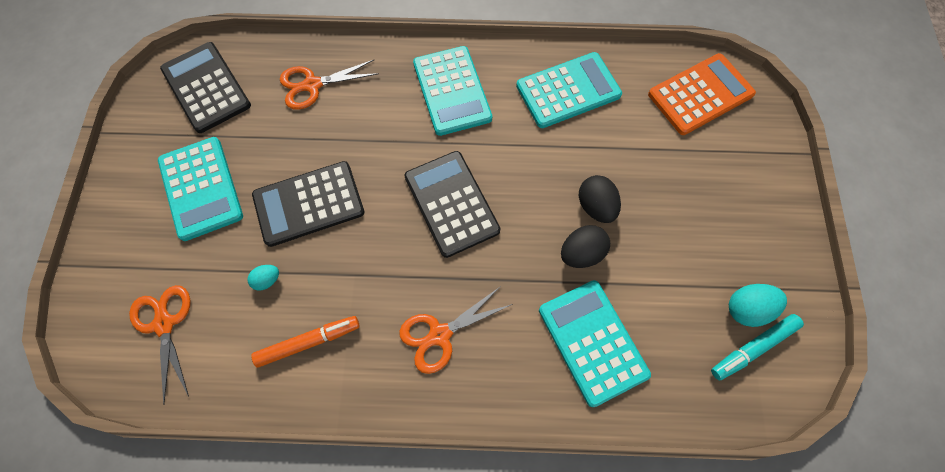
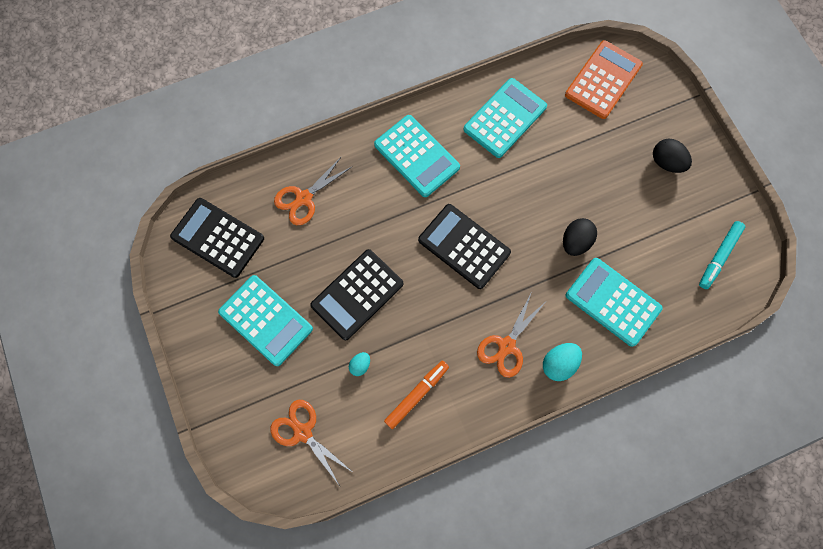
camera: 25 degrees left, 5 degrees up
(595, 206) = (568, 202): black egg -> black egg (666, 162)
(747, 309) = (703, 231): turquoise egg -> turquoise egg (558, 363)

